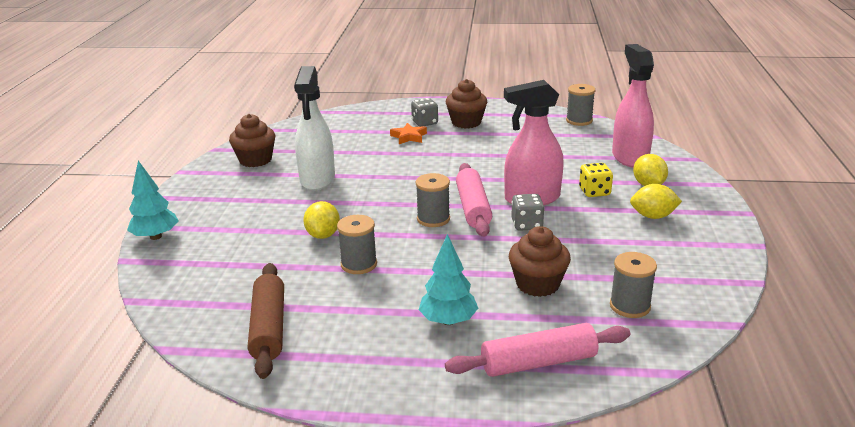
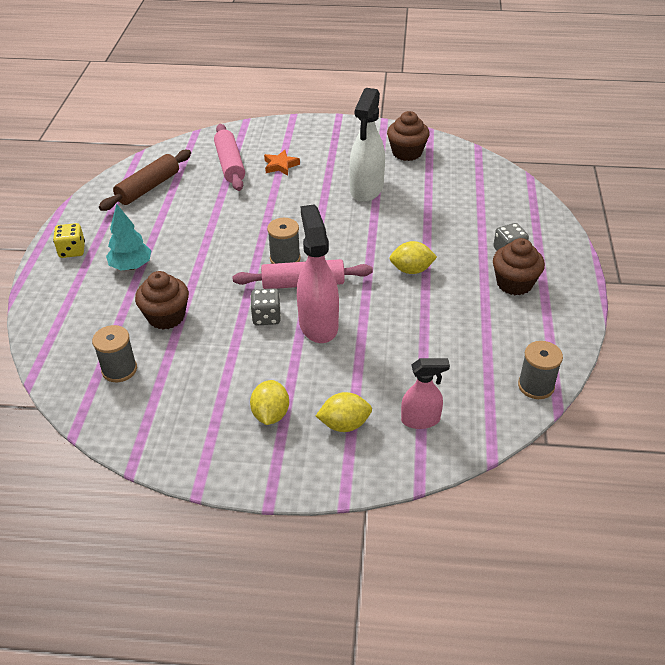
camera: 90 degrees right, 15 degrees up
(156, 236) = (276, 126): turquoise tree -> none
(269, 328) = (148, 188): brown rolling pin -> brown rolling pin turned 45 degrees counterclockwise
(317, 179) = (366, 189): white spray bottle -> white spray bottle turned 75 degrees counterclockwise
(323, 235) = (266, 200): yellow lemon -> yellow lemon (411, 270)
(359, 264) = (218, 221): grey spool -> none
(409, 137) = (467, 240): orange star -> orange star (280, 165)
(538, 362) = (68, 309): pink rolling pin -> pink rolling pin (230, 164)
(594, 192) = (330, 374): yellow dice -> yellow dice (72, 251)
(629, 157) = (420, 420): pink spray bottle -> pink spray bottle, size x0.59

